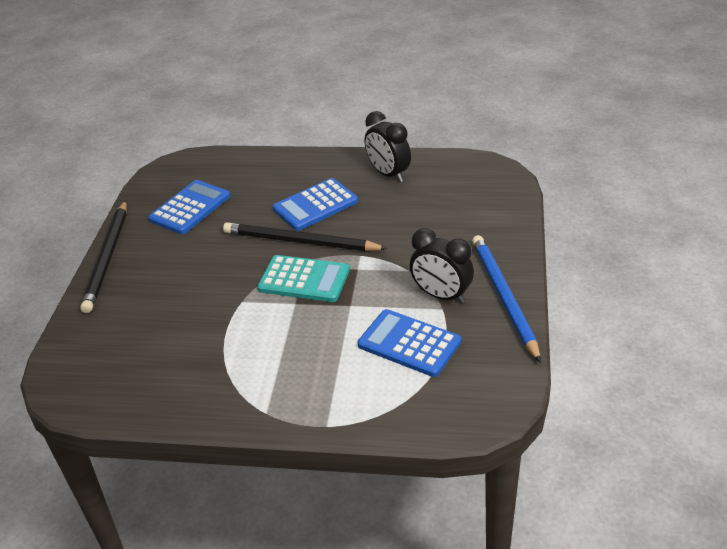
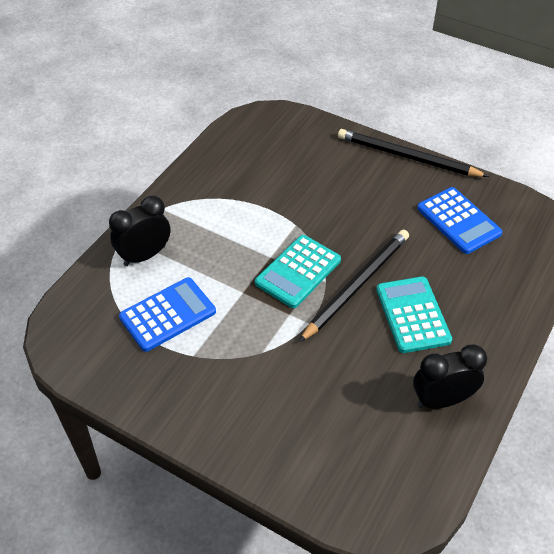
camera: 110 degrees right, 10 degrees up
(315, 205) = (413, 315): blue calculator -> turquoise calculator
(441, 295) = (210, 362): black clock -> black clock (144, 255)
(504, 297) = (174, 410): blue pencil -> none

